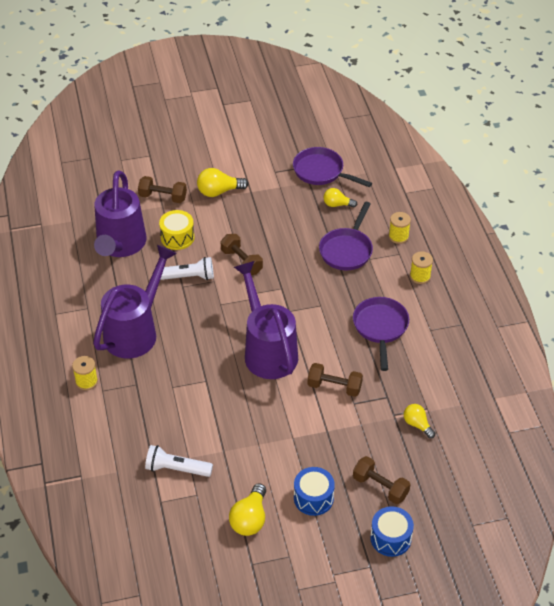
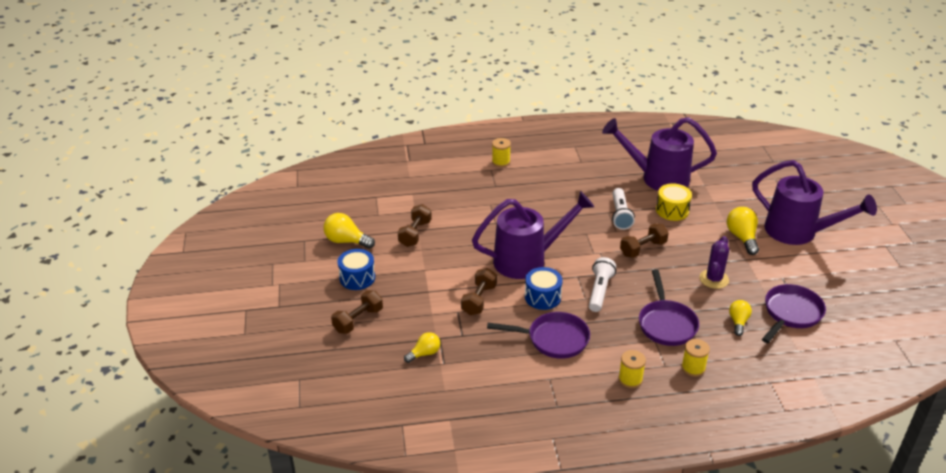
camera: 95 degrees right, 10 degrees down
(135, 331) = (554, 186): purple watering can -> purple watering can (798, 232)
(163, 197) = (727, 202): brown dumbbell -> brown dumbbell (415, 234)
(176, 469) = (405, 205): white flashlight -> white flashlight (599, 291)
(282, 215) = (714, 279): none -> purple cactus
(347, 250) = (666, 324): purple pan -> purple pan turned 120 degrees counterclockwise
(390, 538) = (302, 321): blue drum -> blue drum (542, 297)

